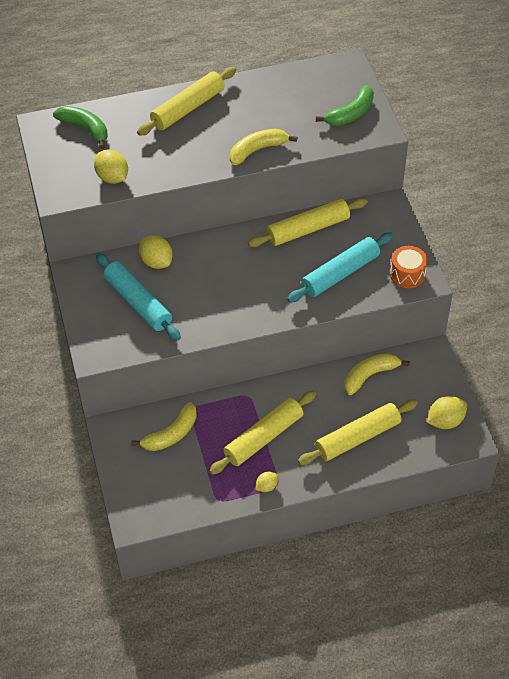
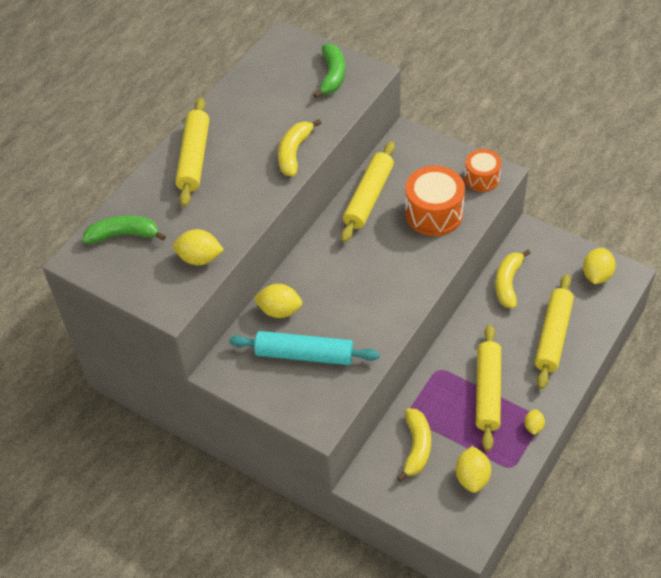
camera: 40 degrees left, 0 degrees up
(184, 484) = (472, 477): none -> yellow lemon
(340, 273) = (434, 213): turquoise rolling pin -> orange drum

